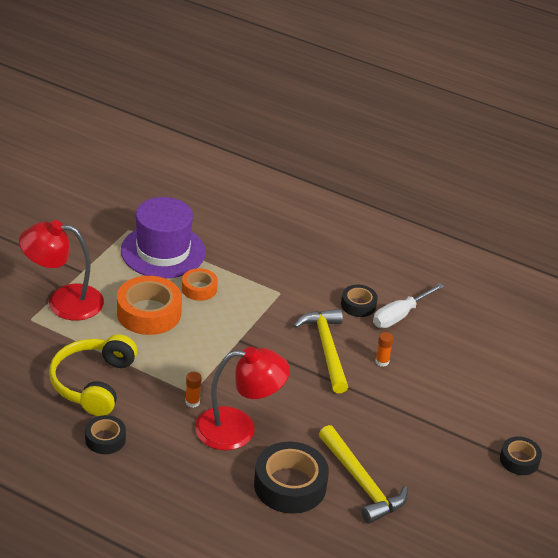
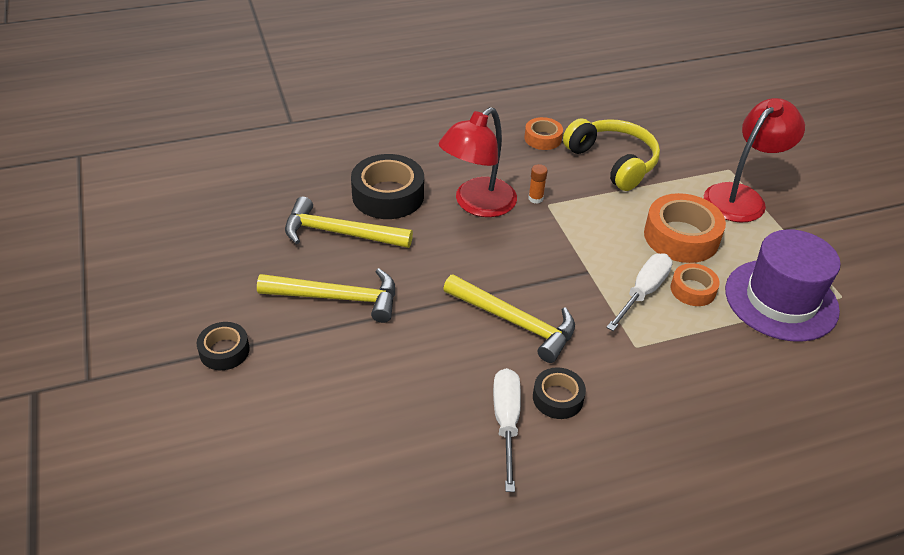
camera: 135 degrees right, 5 degrees up
(105, 439) = (543, 138): black tape -> orange tape
(229, 308) = (643, 292): none -> white screwdriver
(382, 361) = (454, 351): orange glue stick -> none
(414, 439) = (338, 298): none -> yellow hammer

